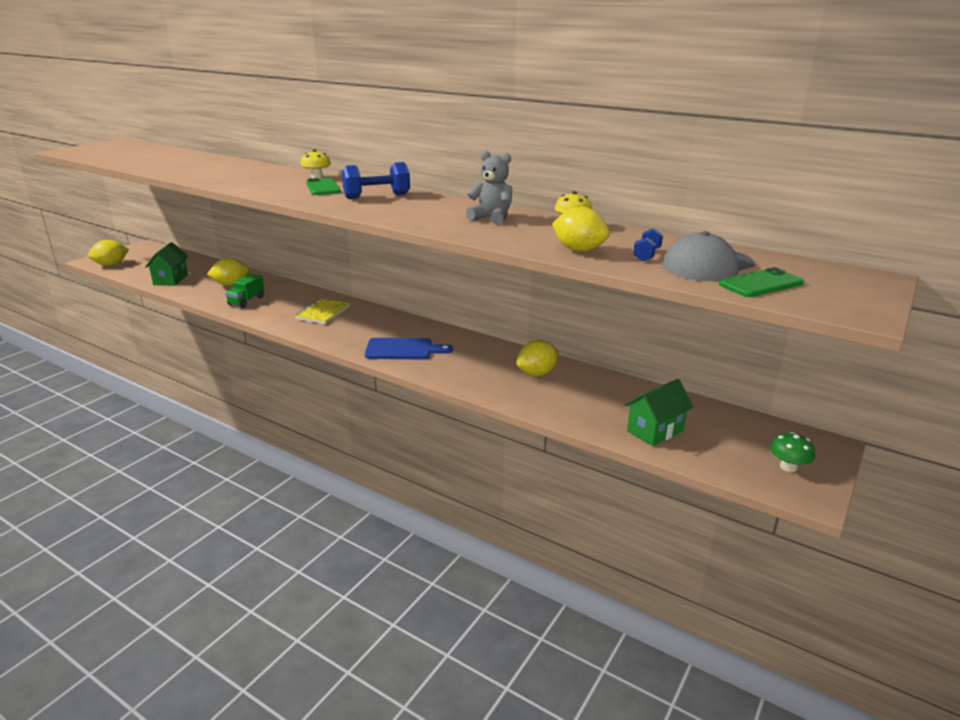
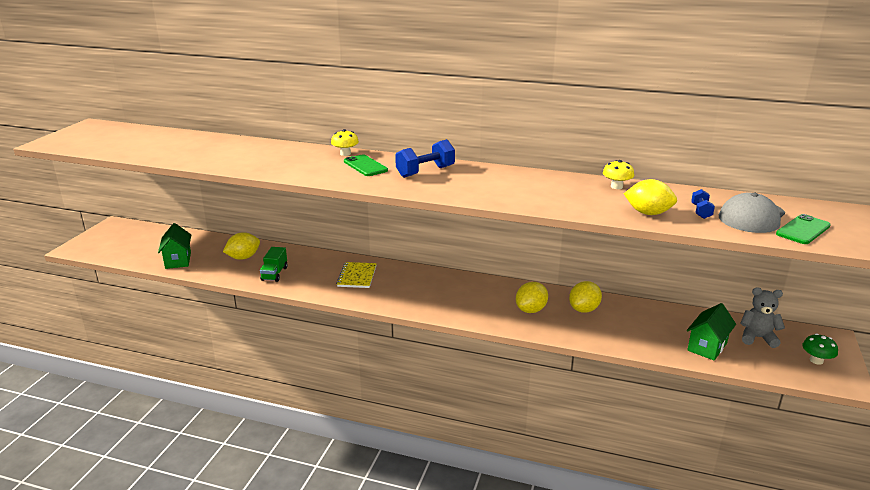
camera: 15 degrees left, 0 degrees up
(111, 265) = (99, 251): yellow lemon -> yellow lemon (531, 310)
(403, 349) = (457, 303): blue cutting board -> none
(491, 218) = (547, 186): grey teddy bear -> grey teddy bear (757, 338)

